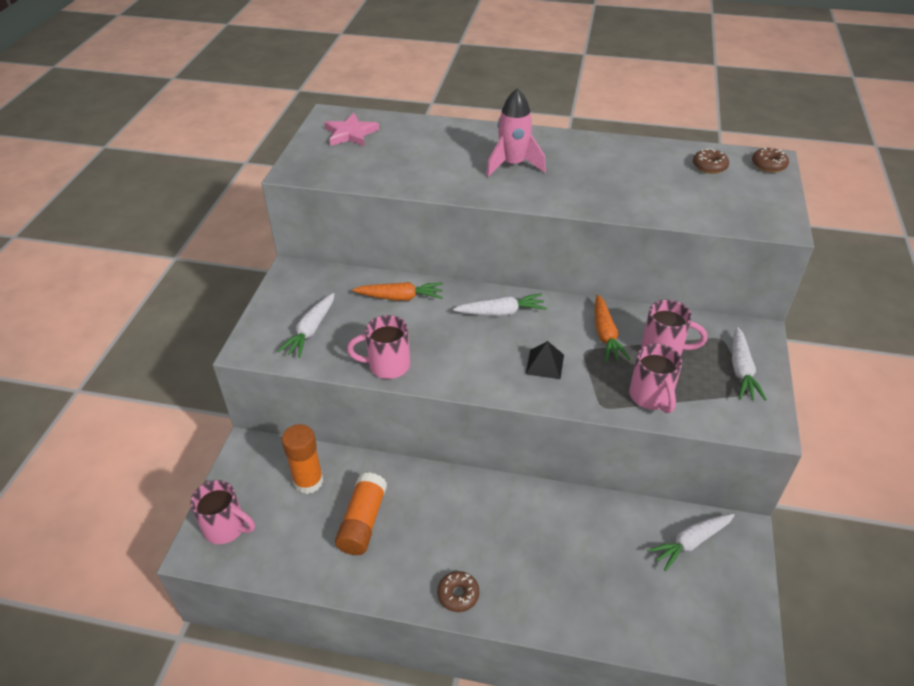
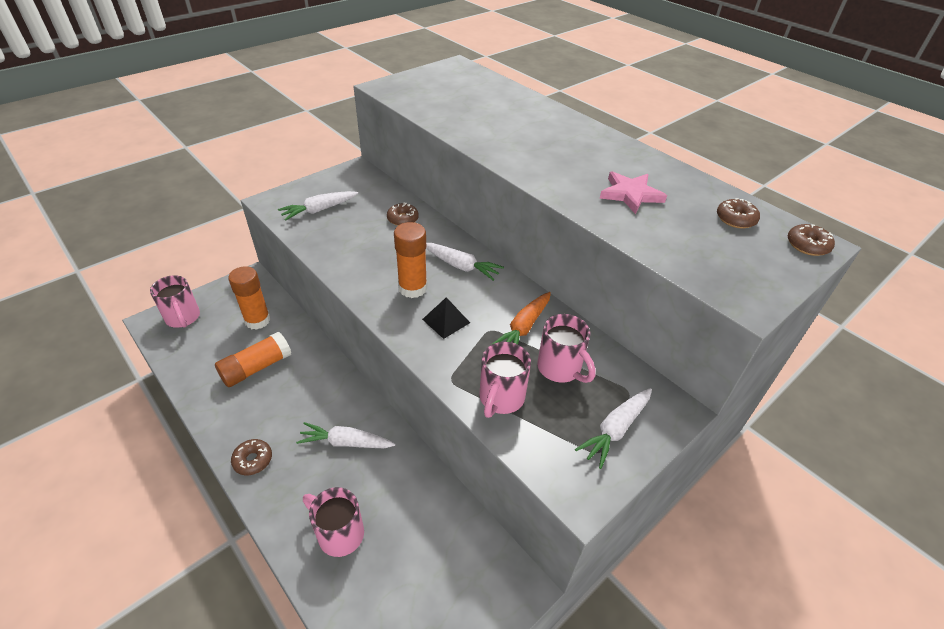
camera: 35 degrees right, 0 degrees up
(350, 133) = (454, 79): pink star -> pink star (630, 194)
(387, 365) = (335, 257): pink mug -> pink mug (339, 533)
(400, 297) = (403, 219): orange carrot -> brown donut
(486, 353) = (412, 288): none -> orange glue stick
(513, 165) = (546, 144): pink rocket -> none
(690, 542) = (463, 558): white carrot -> white carrot (346, 442)

